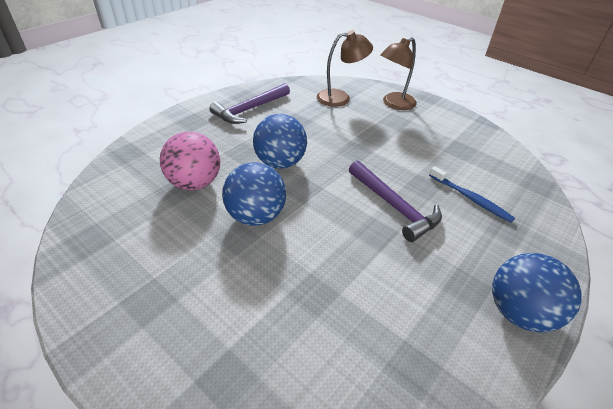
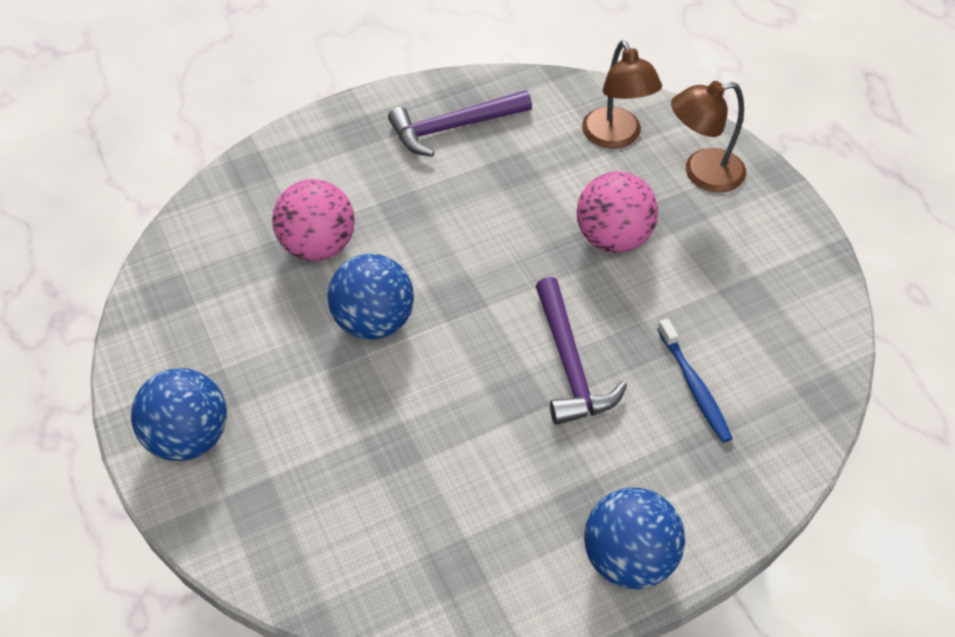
camera: 25 degrees right, 10 degrees up
(280, 163) = (448, 244): blue ball -> blue ball (188, 438)
(340, 98) = (616, 137): brown lamp -> brown lamp turned 60 degrees clockwise
(371, 139) = (613, 238): none -> pink ball

